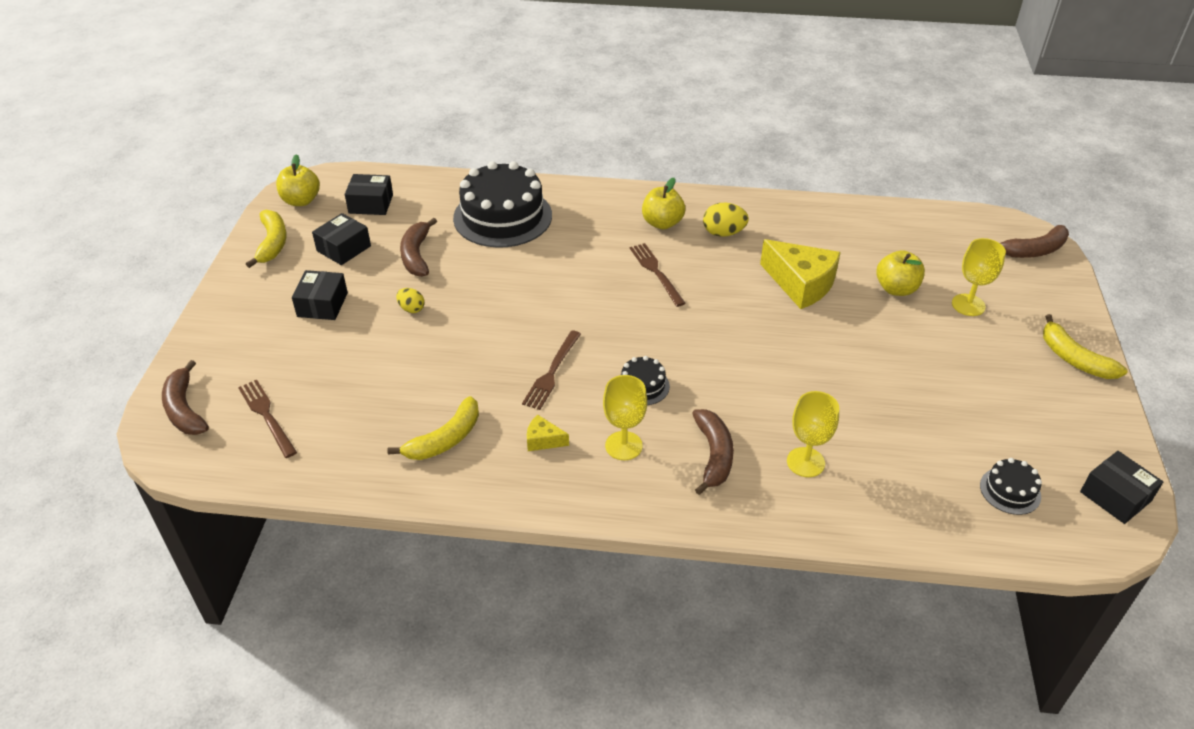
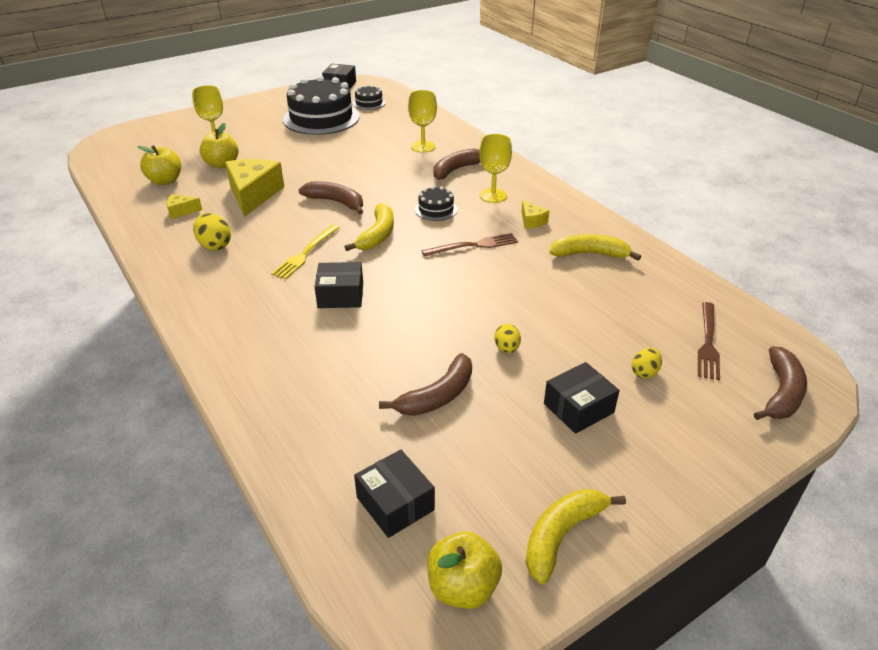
camera: 130 degrees left, 5 degrees down
(298, 357) = (644, 372): none -> yellow egg
(344, 248) = (493, 460): black box -> black box (340, 295)
(502, 216) = (311, 377): black cake -> black cake (321, 118)
(656, 272) = (305, 253): brown fork -> yellow fork
(662, 223) = (228, 279): yellow apple -> yellow apple (165, 181)
(808, 235) = (181, 211): none -> yellow cheese
(1033, 250) = (126, 137): brown banana -> brown banana (336, 202)
(1074, 358) = (239, 108): yellow banana -> yellow banana (377, 235)

